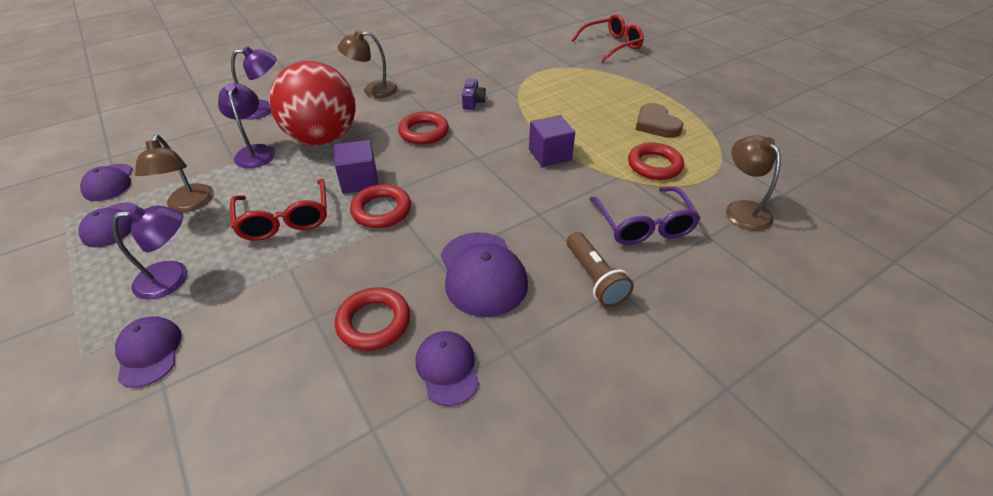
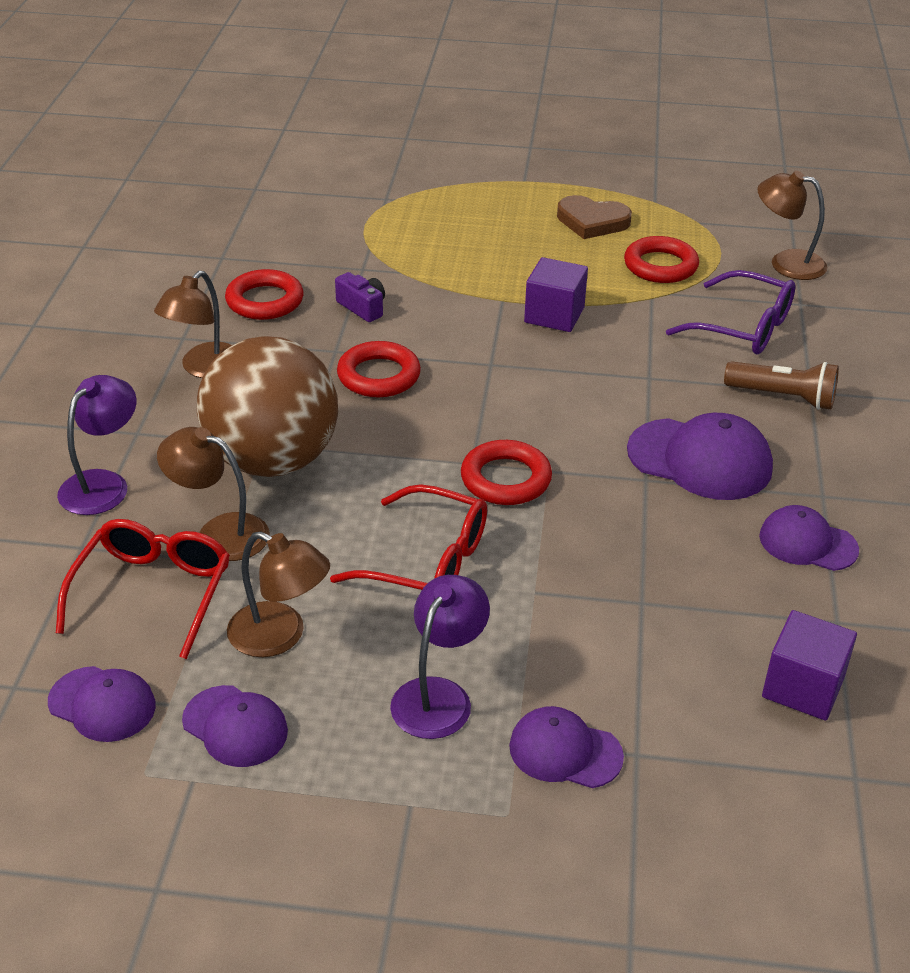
camera: 50 degrees left, 5 degrees down
(255, 151) = (219, 533): purple lamp -> brown lamp
(323, 138) = (272, 461): red ball -> brown ball
(359, 181) = (420, 470): purple cube -> purple cube (803, 687)
(374, 322) = (695, 563): red ring -> red ring (265, 301)
(611, 45) = (385, 148): red glasses -> red glasses (152, 593)

